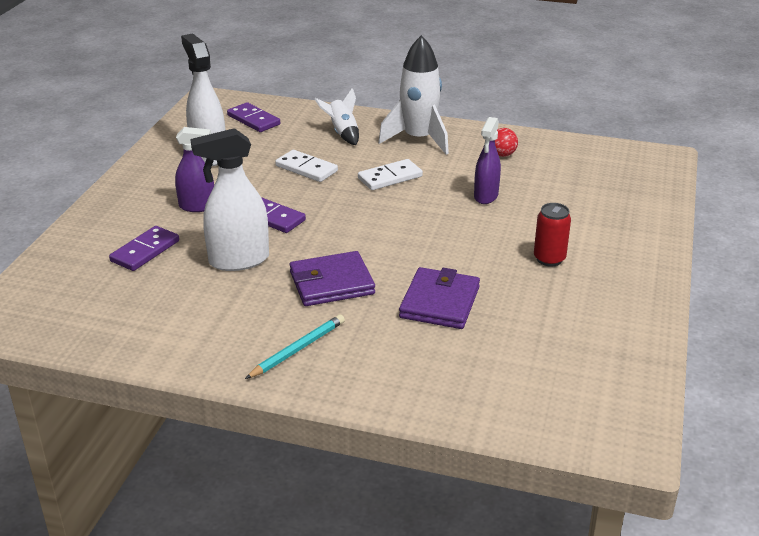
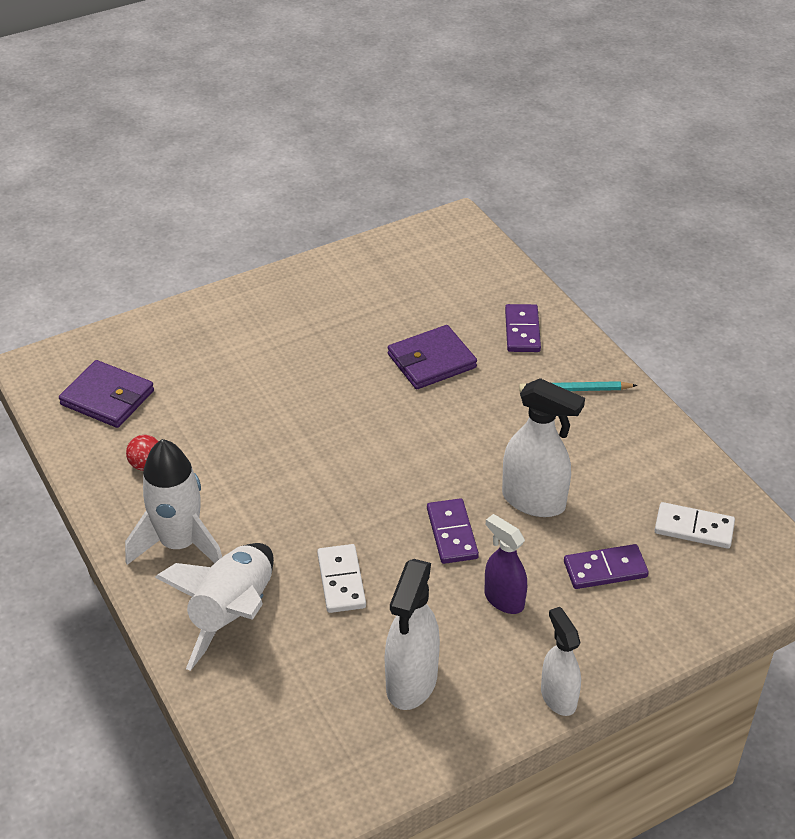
camera: 135 degrees left, 10 degrees up
(116, 187) = (558, 697): none -> white spray bottle
(253, 120) = (291, 719): purple domino -> purple domino (522, 331)
(331, 283) = (486, 428): purple wallet -> purple wallet (107, 398)
(342, 133) = (233, 613): white rocket -> white rocket, size x1.75
(390, 177) = (285, 509): white domino -> white domino (694, 528)
(486, 196) = (244, 428): purple spray bottle -> none
(549, 259) = (302, 342): red can -> none

